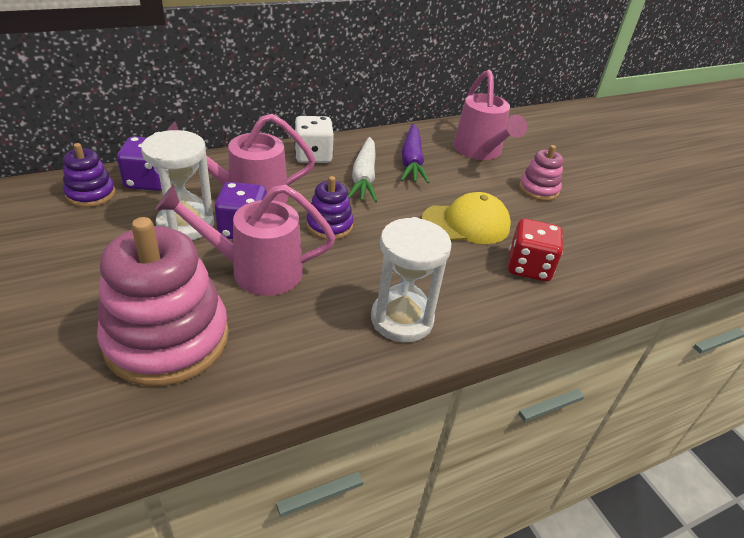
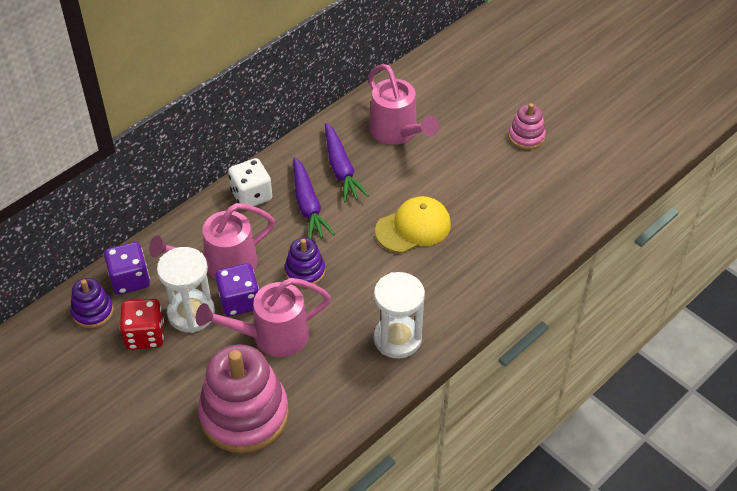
camera: 15 degrees left, 10 degrees up
(364, 177) = (308, 205): white carrot -> purple carrot
(529, 267) = (475, 255): red dice -> red dice (145, 335)
(538, 189) = (462, 164): pink stacking toy -> pink stacking toy (526, 137)

